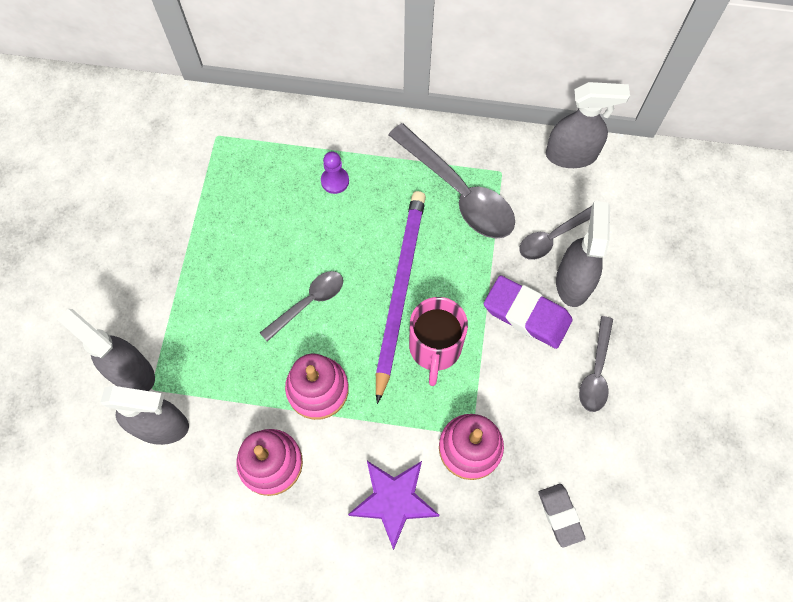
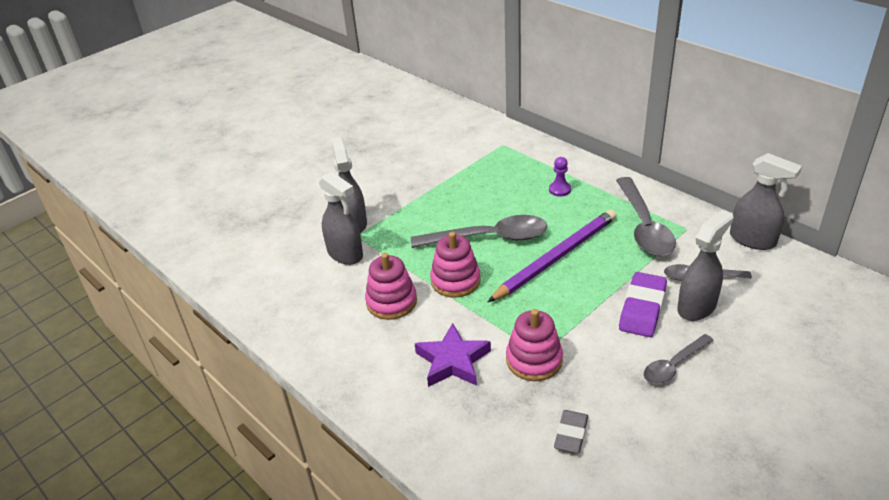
camera: 40 degrees right, 30 degrees down
(308, 303) = (489, 238): grey spoon -> grey spoon, size x1.75
(435, 348) = (555, 296): pink mug -> none
(527, 314) = (642, 308): purple eraser -> purple eraser turned 45 degrees clockwise

